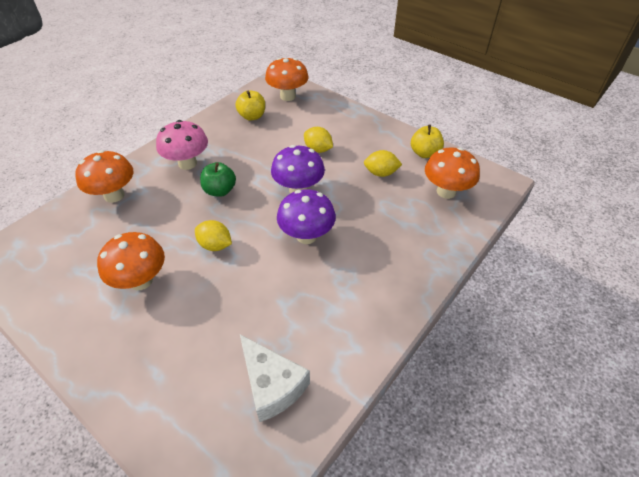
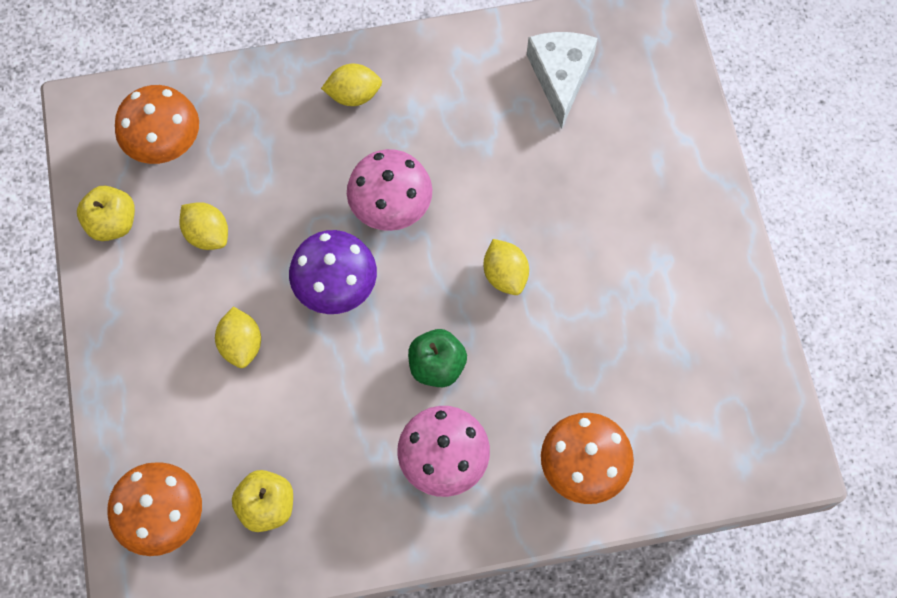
camera: 140 degrees left, 20 degrees up
(141, 280) = (619, 286): orange mushroom -> none
(306, 236) = (391, 209): purple mushroom -> pink mushroom
(389, 276) = (353, 95): none -> yellow lemon

